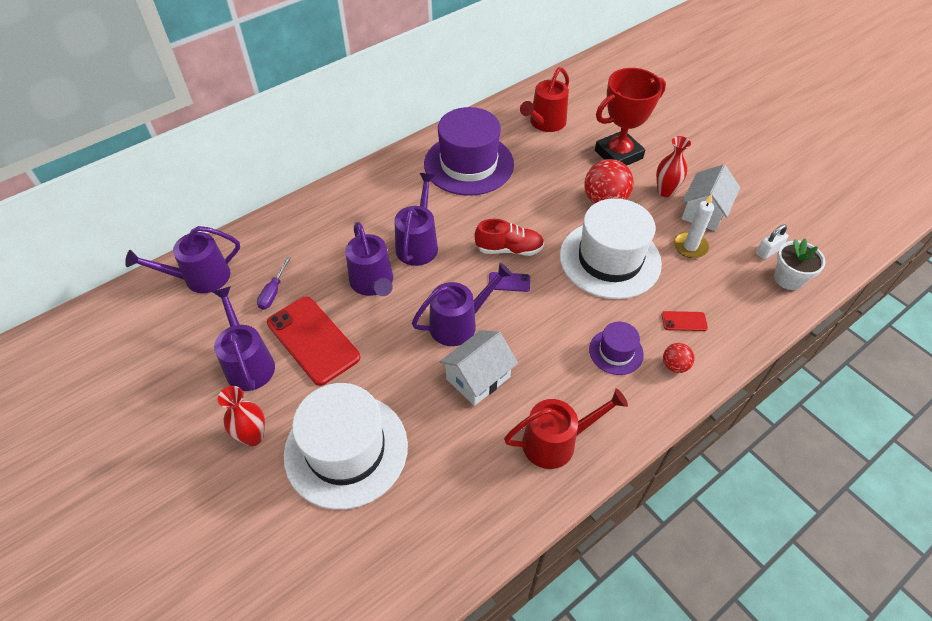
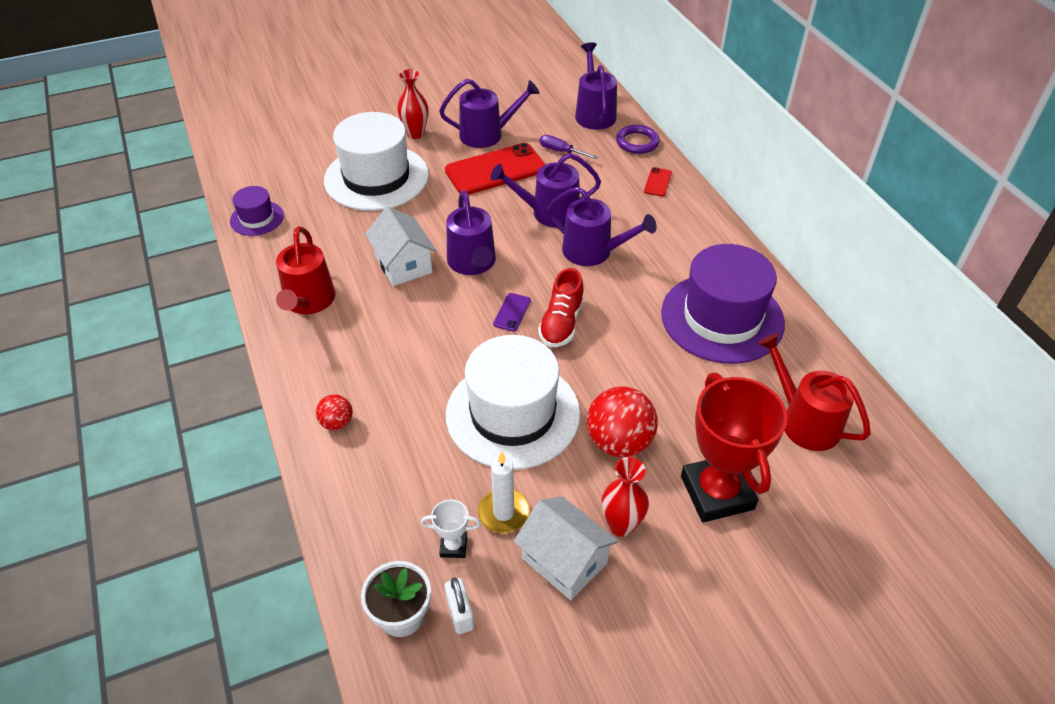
camera: 105 degrees right, 5 degrees down
(250, 238) = (637, 142): none -> purple ring
(616, 352) = (380, 376): purple hat -> purple hat (257, 218)
(684, 321) = (389, 456): red phone -> red phone (657, 182)
(728, 266) = (453, 546): none -> white trophy

